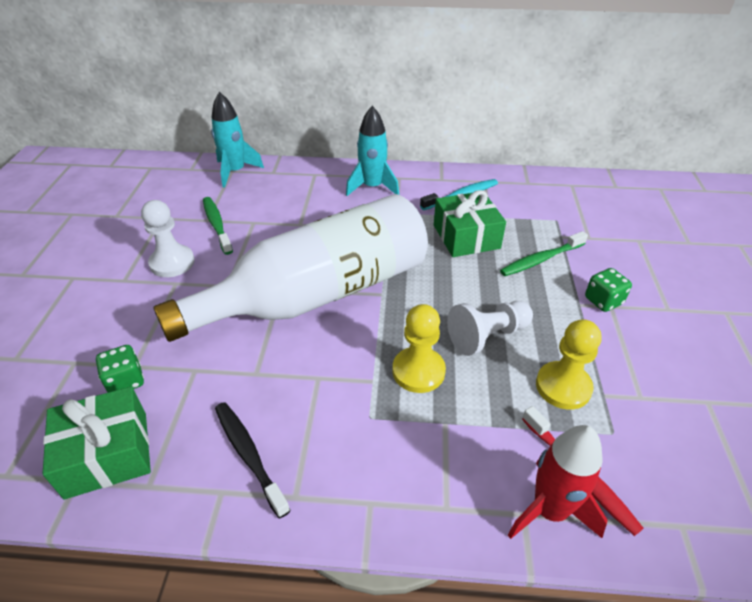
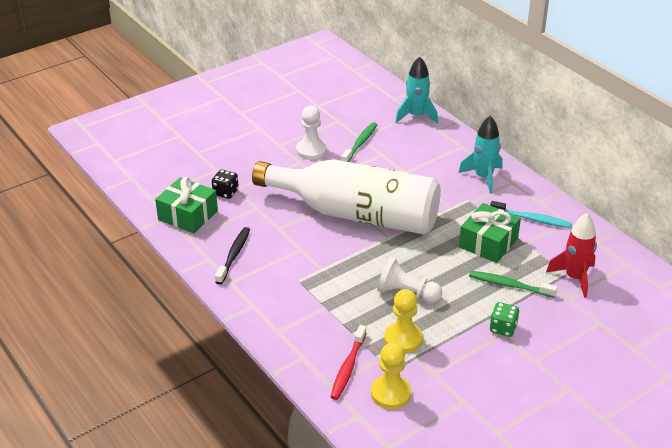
camera: 50 degrees right, 5 degrees down
(125, 381) = (225, 192): green dice -> black dice
(418, 371) = (347, 281): yellow pawn -> yellow pawn (390, 393)
(549, 510) = (314, 365): red rocket -> red rocket (574, 278)

